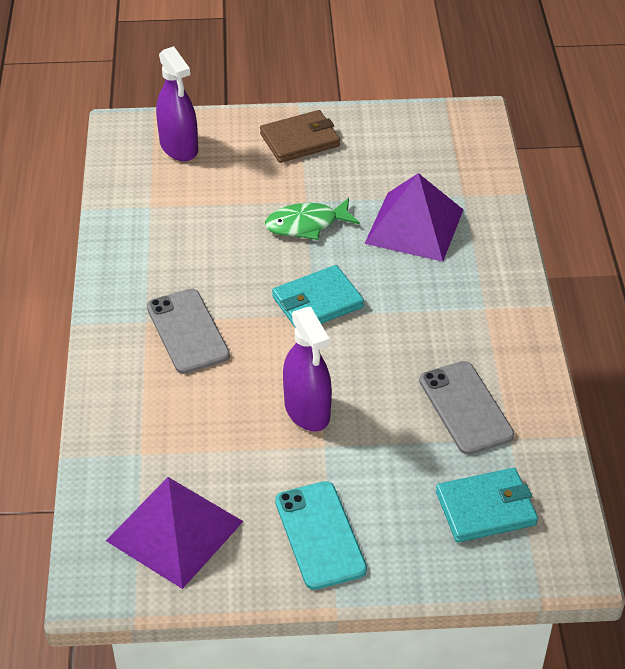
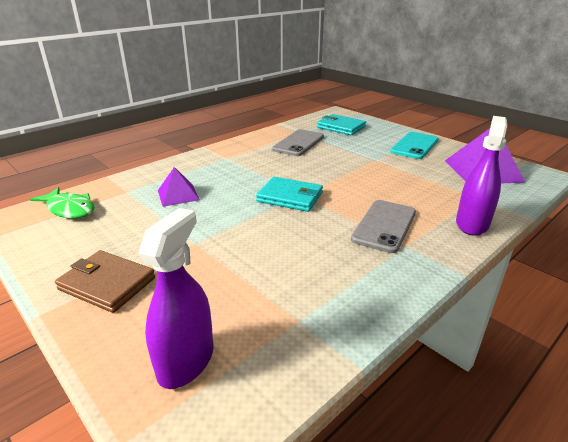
camera: 130 degrees left, 15 degrees down
(306, 225) = (222, 230): green fish -> green fish (69, 209)
(307, 410) = (365, 170): purple spray bottle -> purple spray bottle (472, 224)
(414, 226) = (178, 195): purple pyramid -> purple pyramid, size x0.57

